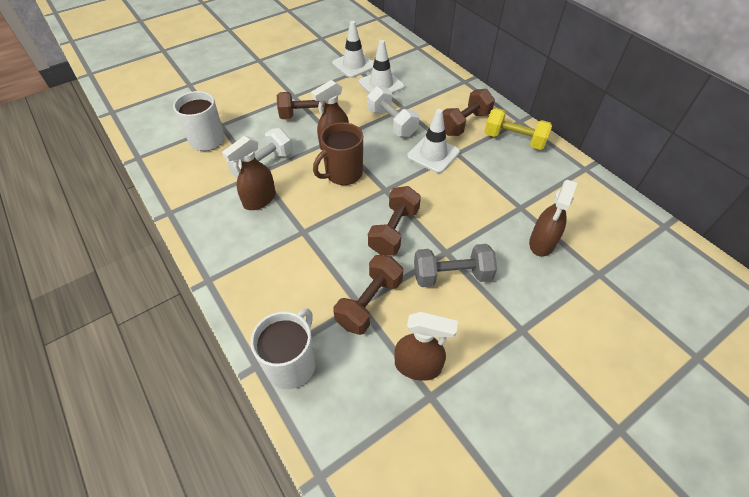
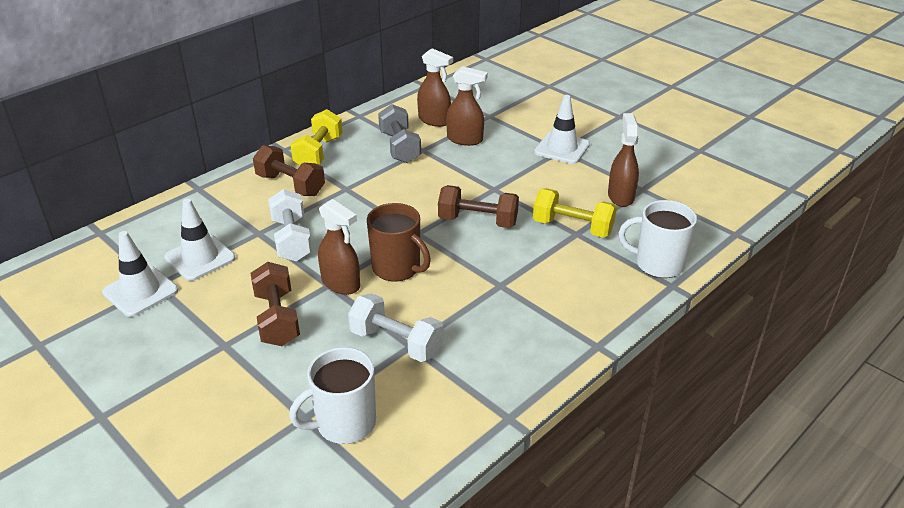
camera: 100 degrees left, 15 degrees down
(259, 200) = (461, 332): brown spray bottle -> brown spray bottle (434, 120)
(369, 303) = (572, 227): brown dumbbell -> yellow dumbbell
(391, 123) = (292, 240): white dumbbell -> white dumbbell turned 60 degrees counterclockwise
(433, 154) = (351, 204): white traffic cone -> white traffic cone (562, 148)
(452, 275) = (521, 184): grey dumbbell -> grey dumbbell (399, 147)

